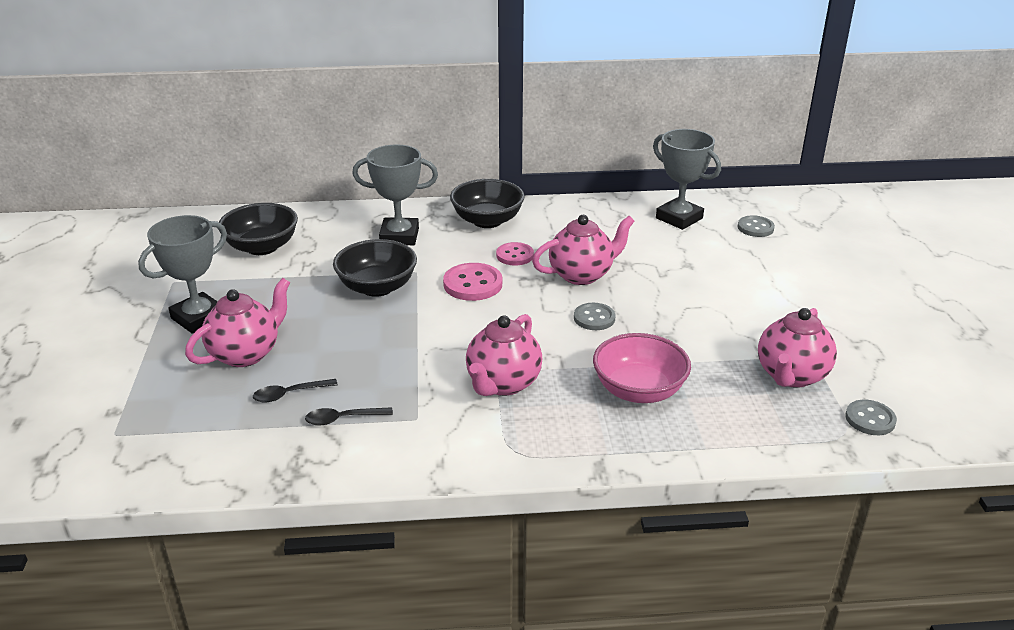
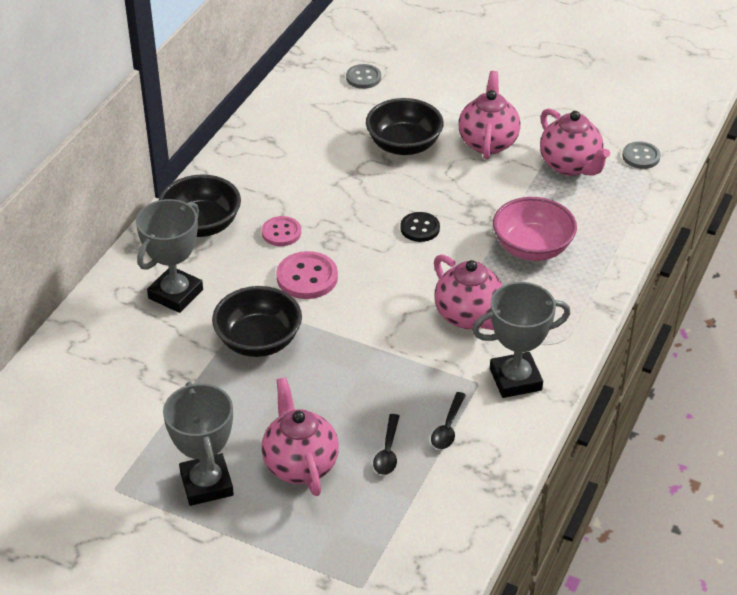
camera: 60 degrees left, 10 degrees up
(262, 247) = (103, 401): black bowl -> black bowl (404, 145)
(582, 275) = (349, 206): pink teapot -> pink teapot (488, 142)
(594, 318) = (420, 228): grey button -> black button
(679, 218) = (309, 110): grey trophy -> grey trophy (515, 379)

